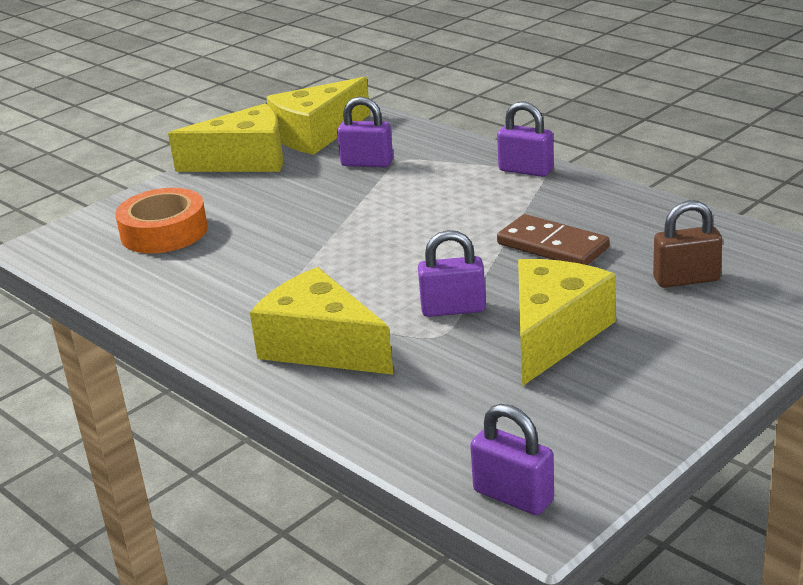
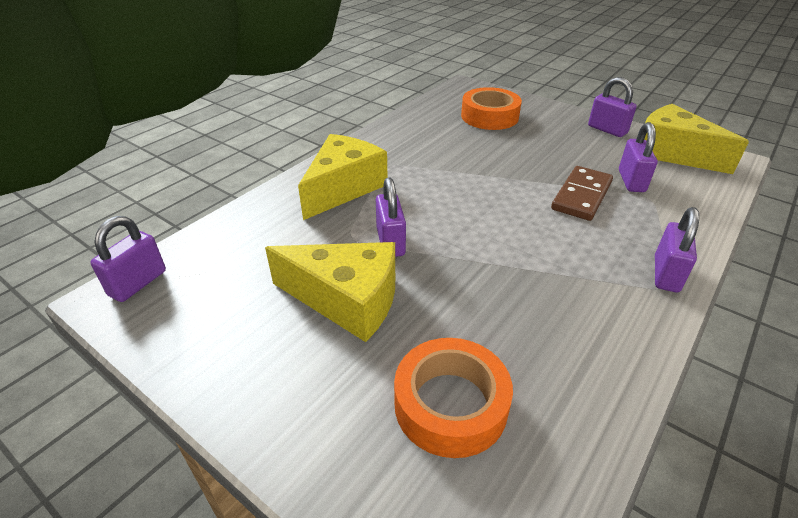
camera: 80 degrees right, 10 degrees up
(245, 160) = (607, 130): yellow cheese -> purple padlock
(552, 246) = (506, 296): brown domino -> brown domino (581, 196)
(686, 279) = (450, 404): brown padlock -> orange tape

